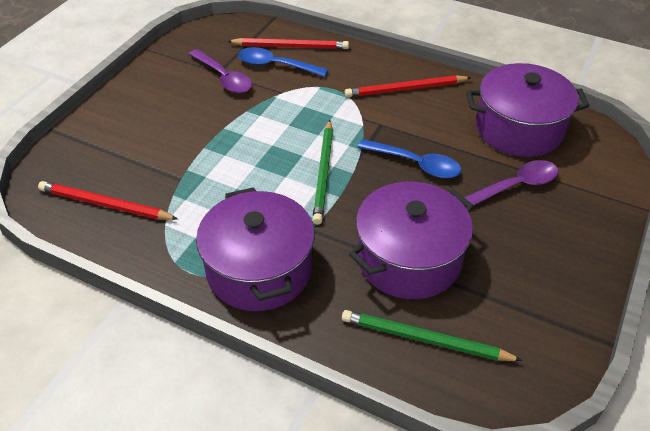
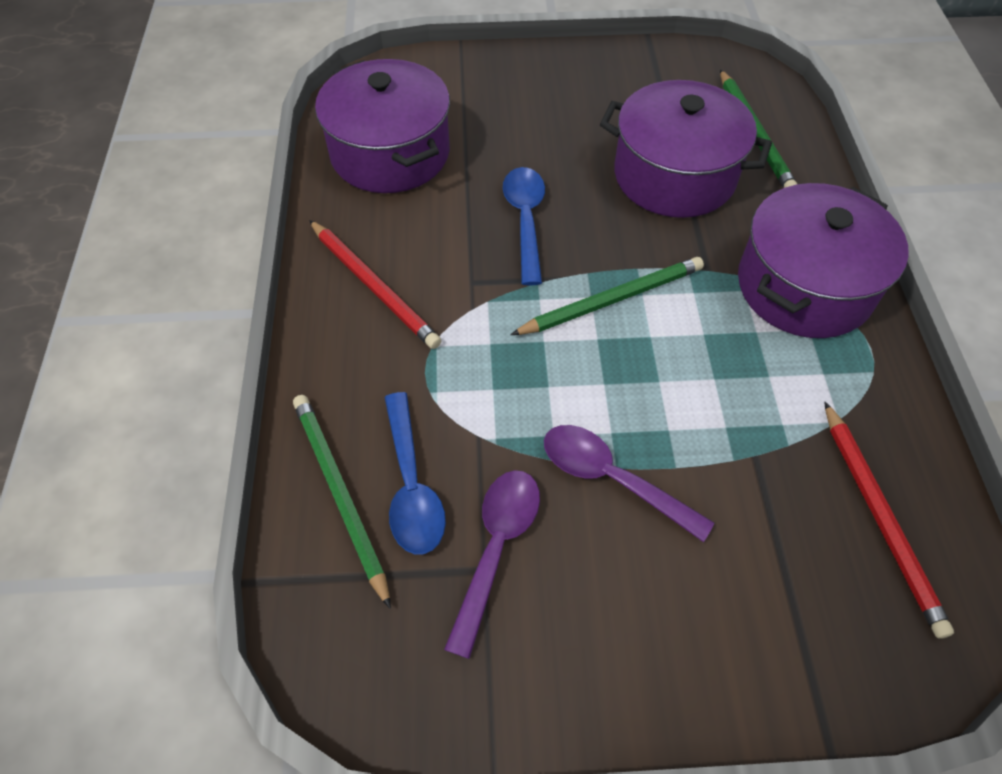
camera: 120 degrees left, 10 degrees up
(291, 46) = (340, 494): red pencil -> green pencil
(515, 186) = (498, 131): purple spoon -> purple spoon (612, 479)

